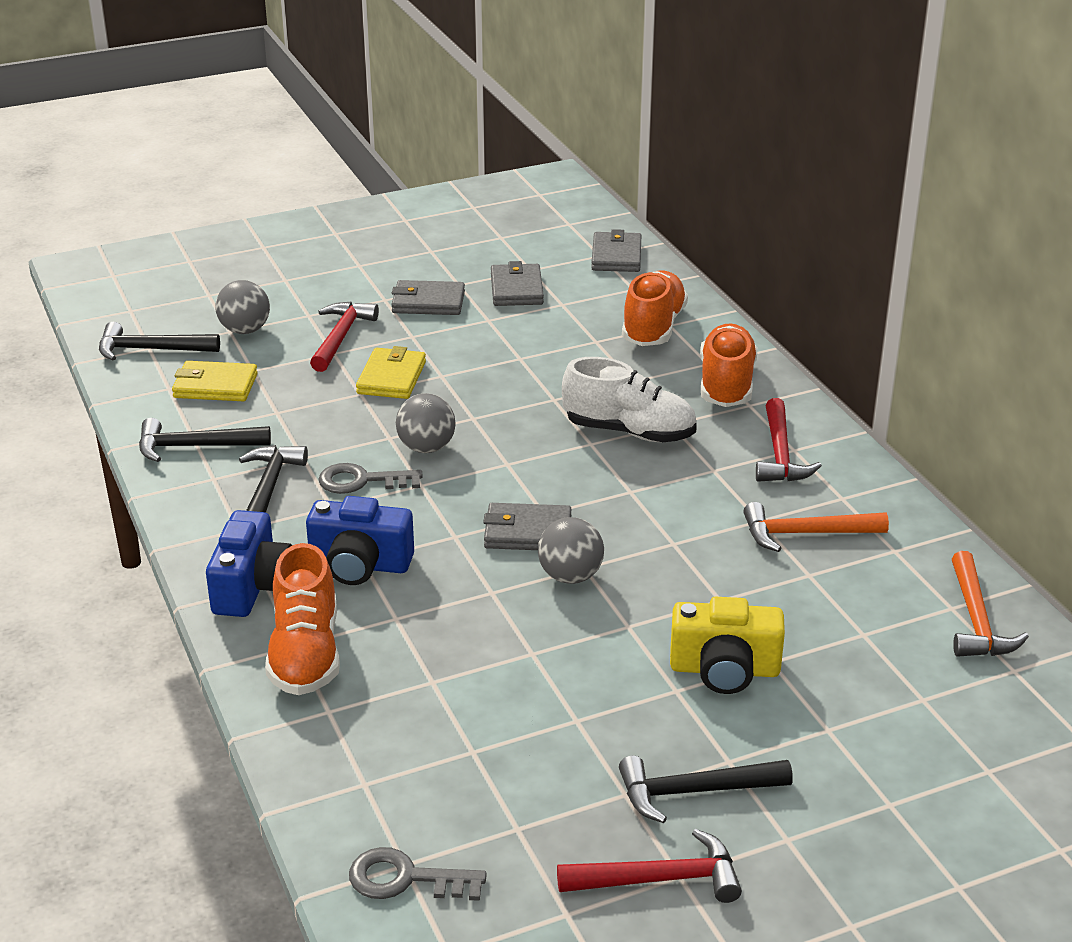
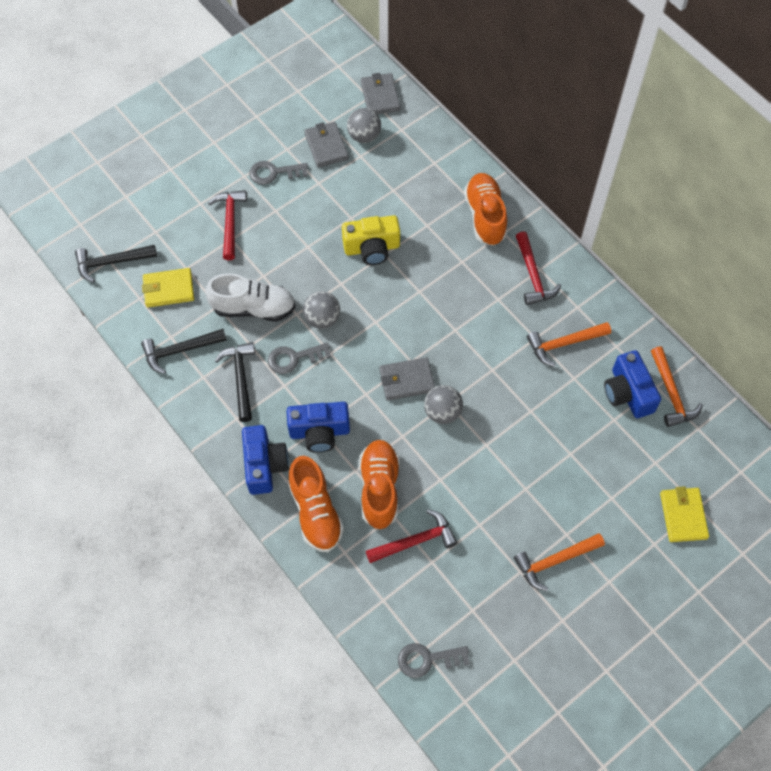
camera: 15 degrees left, 30 degrees up
(245, 330) = (165, 229): grey ball -> grey ball (364, 136)
(391, 378) = (277, 256): yellow wallet -> yellow wallet (683, 516)
(428, 302) = (274, 173): grey wallet -> grey key
(629, 432) = (439, 275): white shoe -> white shoe (253, 308)
(653, 328) = (425, 168): orange shoe -> orange shoe (379, 488)
(659, 879) = (553, 626): red hammer -> red hammer (415, 541)
(694, 792) = (555, 561): black hammer -> orange hammer
(724, 670) = (547, 466): yellow camera -> yellow camera (372, 248)
(898, 606) = (627, 393): none -> blue camera

